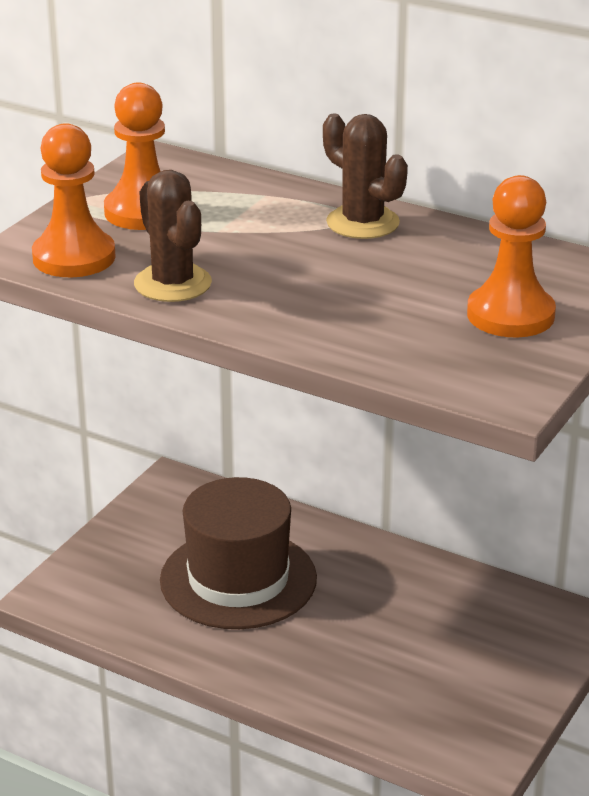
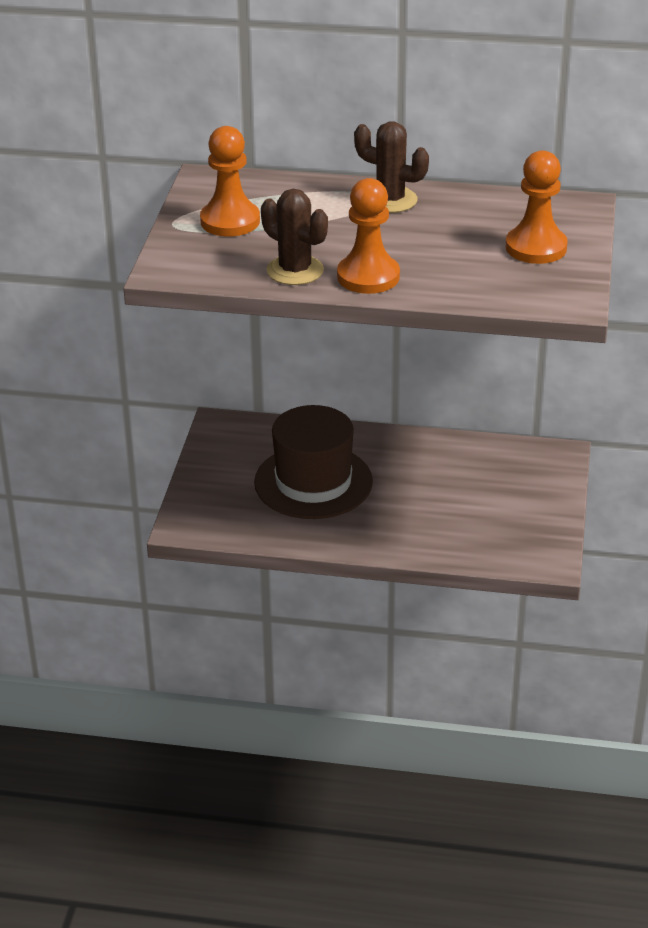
camera: 20 degrees left, 5 degrees up
(74, 257) = (209, 265): orange pawn -> orange pawn (368, 277)

